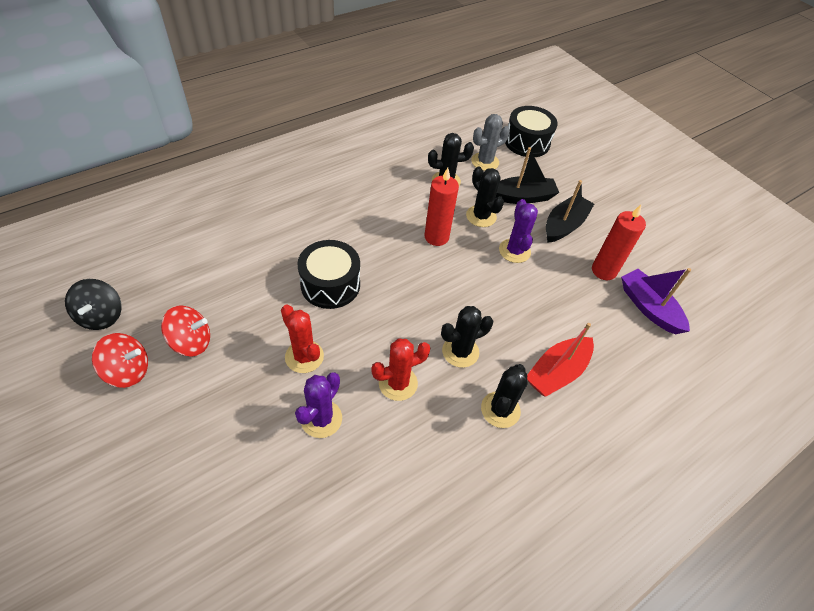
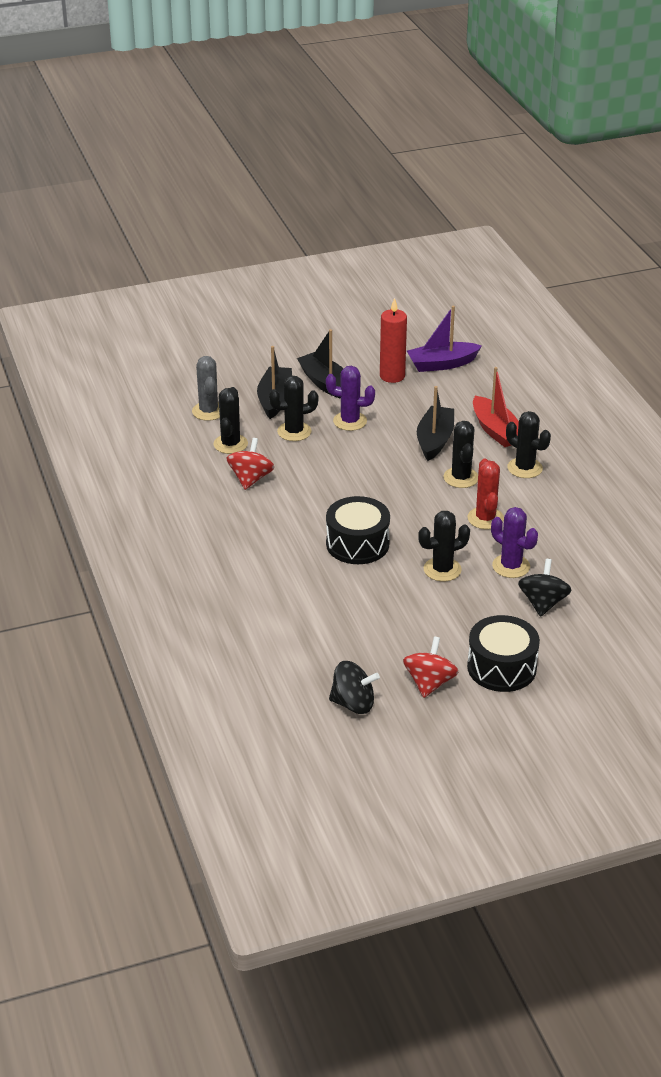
camera: 70 degrees left, 15 degrees down
(191, 342) = (405, 640): red spinning top -> red spinning top (250, 479)
(262, 460) = (543, 603): none -> black spinning top
(304, 357) = (442, 570): red cactus -> black cactus
(436, 237) = (314, 466): red candle -> none
(514, 320) = (435, 440): none -> black boat
(527, 142) = (187, 375): black drum -> black drum (501, 667)

